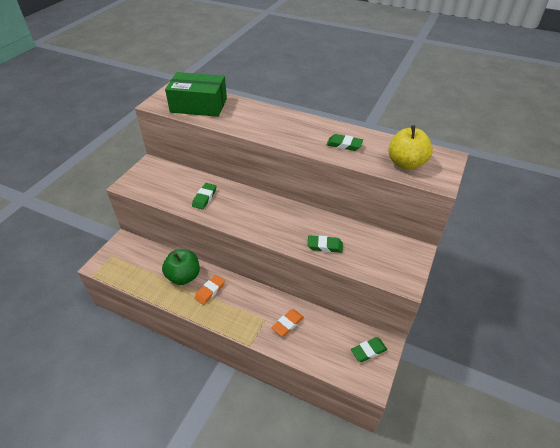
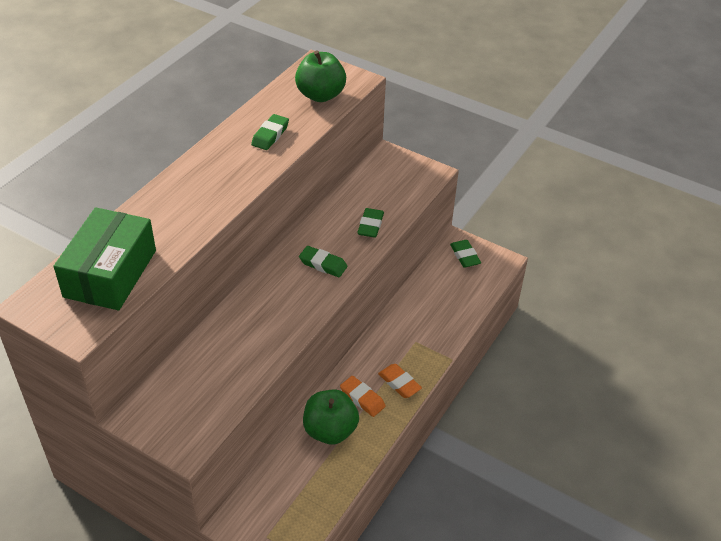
camera: 85 degrees left, 0 degrees up
(204, 198) = (250, 340): green eraser -> green eraser (323, 264)
(287, 324) = (424, 320): orange eraser -> orange eraser (399, 383)
(406, 163) = (320, 95): yellow apple -> green apple

